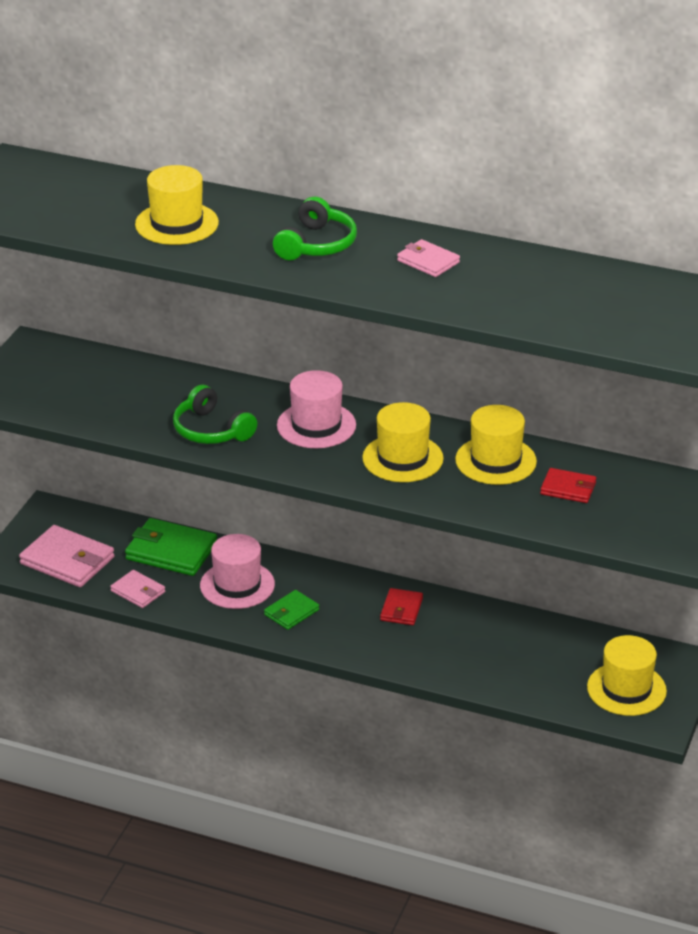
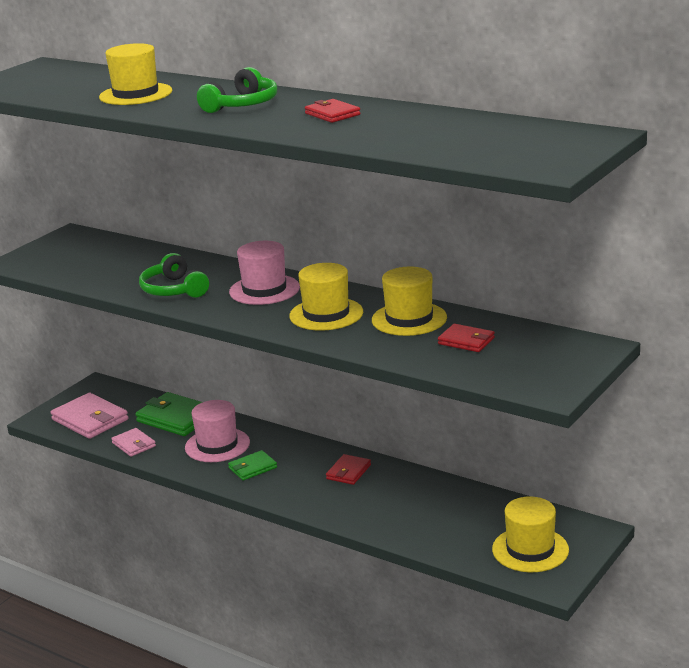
camera: 15 degrees right, 10 degrees down
(428, 261) = (332, 114): pink wallet -> red wallet

